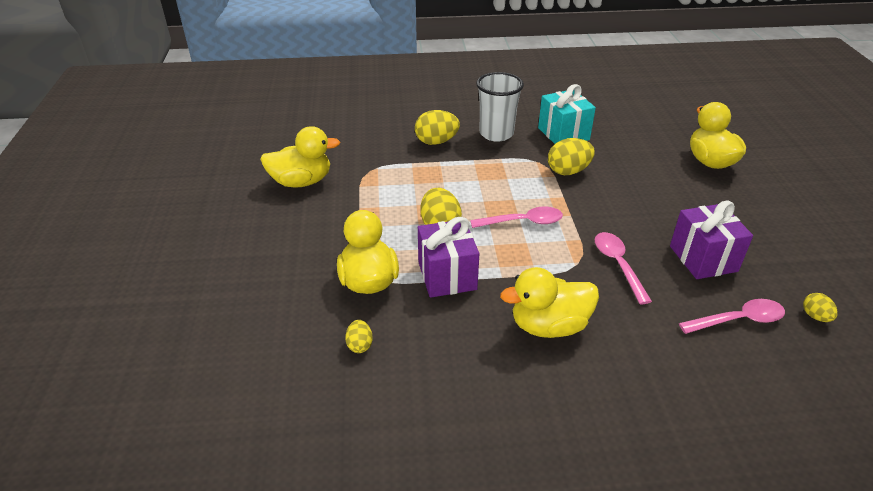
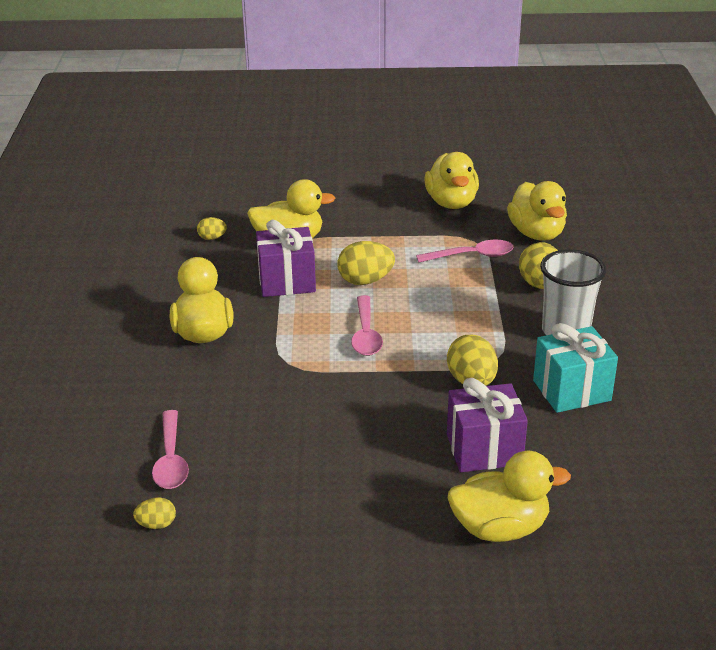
camera: 95 degrees right, 5 degrees down
(360, 141) = (536, 233): none -> yellow duck
(618, 265) = (279, 390): pink spoon -> pink spoon (472, 256)
(703, 258) = (276, 459): purple gift -> purple gift (484, 449)

